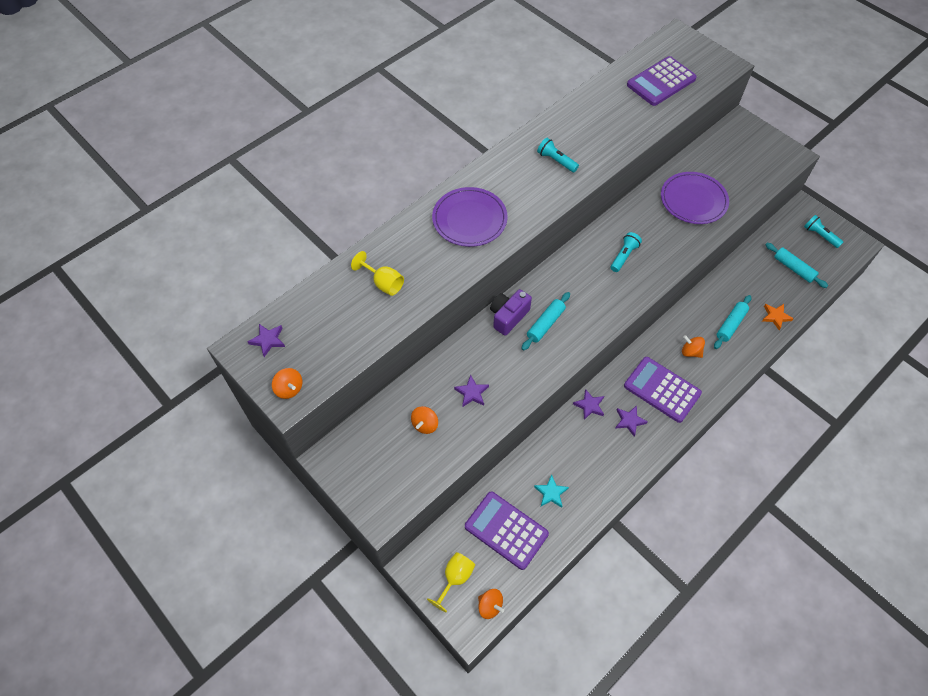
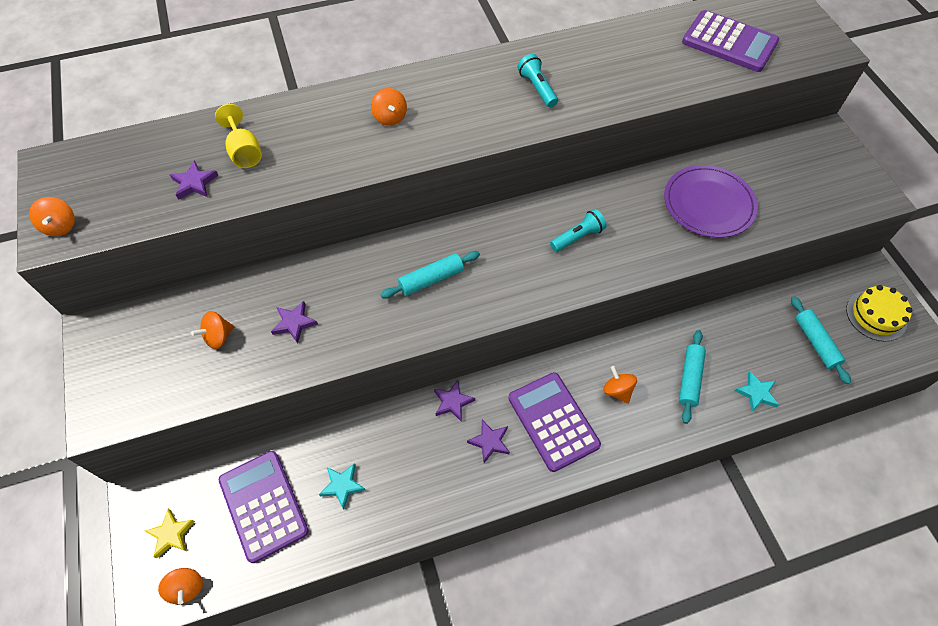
camera: 25 degrees right, 0 degrees up
(268, 340) = (81, 166): purple star -> purple star (194, 183)
(455, 578) = (171, 534): yellow goblet -> yellow star
(469, 219) = (390, 117): purple plate -> orange spinning top
(508, 317) = (394, 254): purple camera -> none
(661, 82) = (729, 42): purple calculator -> purple calculator turned 135 degrees counterclockwise
(730, 325) = (689, 379): turquoise rolling pin -> turquoise rolling pin turned 45 degrees counterclockwise
(775, 317) = (756, 393): orange star -> turquoise star
(820, 235) = (876, 315): turquoise flashlight -> yellow cake

